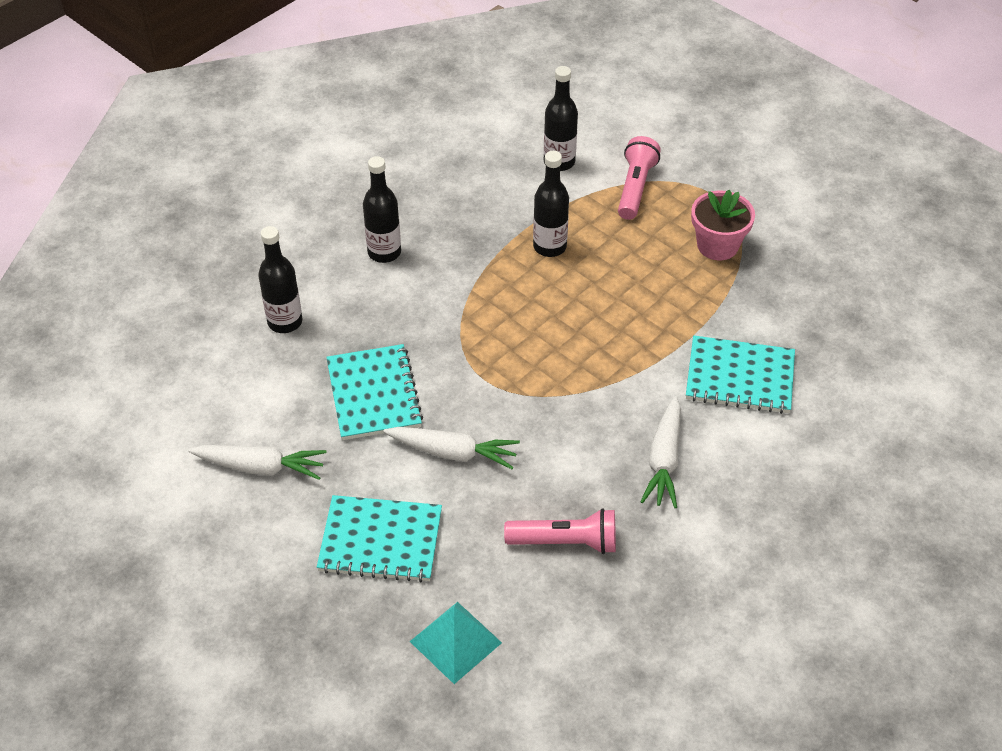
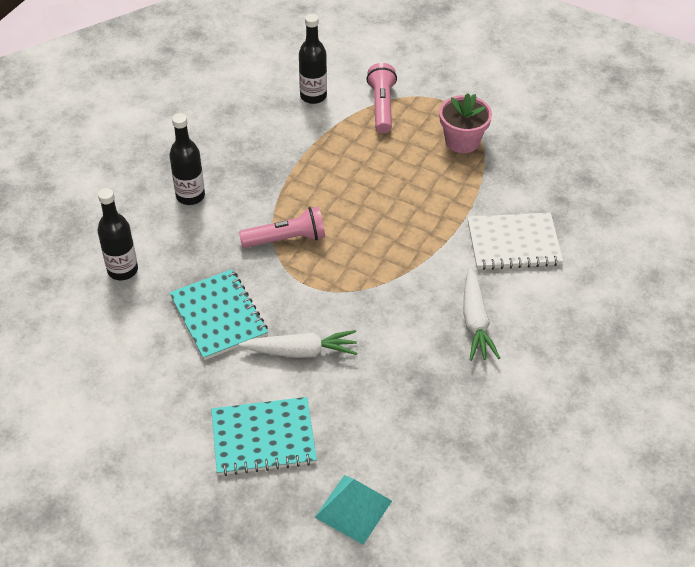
camera: 15 degrees left, 0 degrees up
(261, 467) = (140, 397): white carrot -> none
(549, 247) = (327, 166): black bottle -> none
(565, 542) = (417, 406): pink flashlight -> pink flashlight (286, 239)
(740, 377) = (513, 243): turquoise notebook -> white notebook

